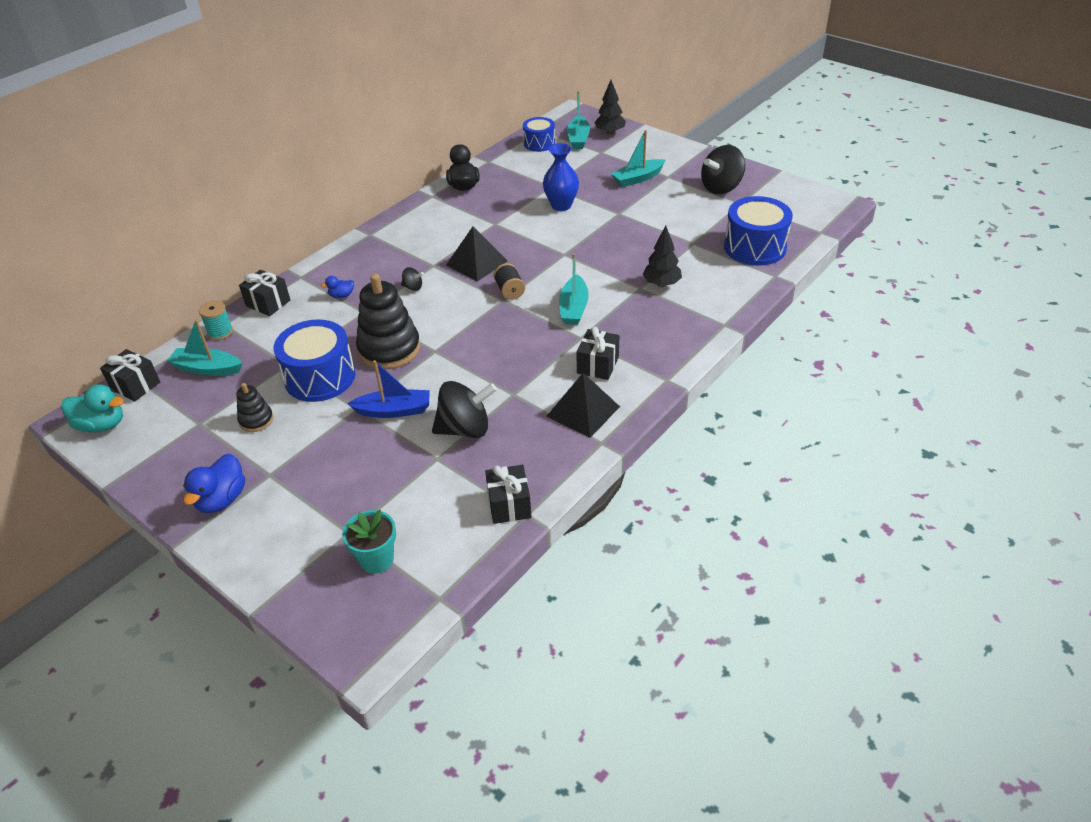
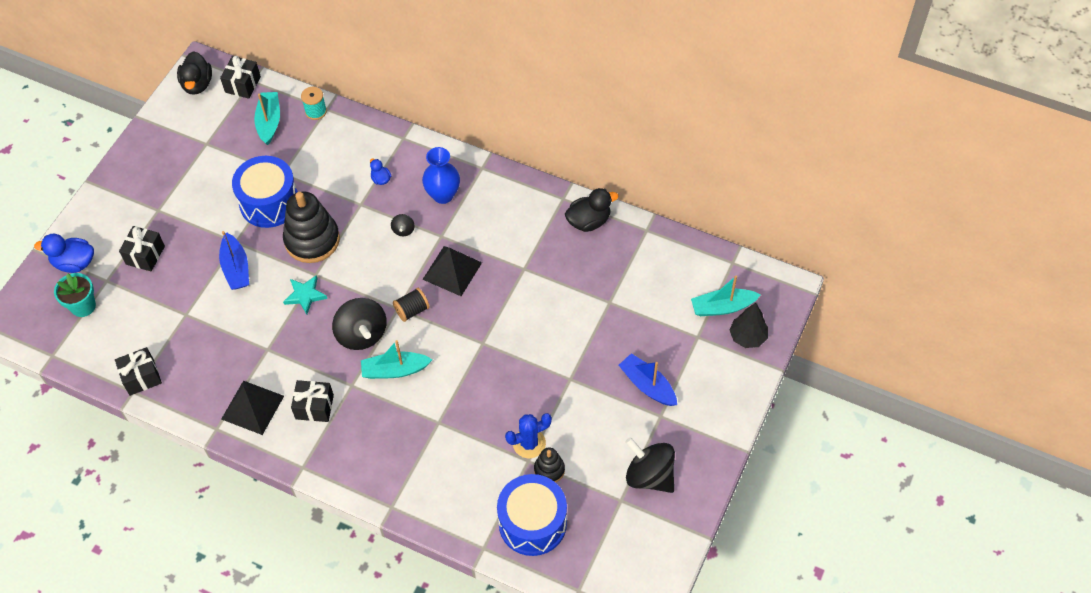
camera: 75 degrees right, 15 degrees up
(102, 425) = (197, 84): turquoise duck -> black duck
(222, 499) = (131, 191): blue duck -> blue duck (74, 263)
(256, 420) = (214, 179): black stacking toy -> black stacking toy (549, 469)
(268, 303) = (360, 129): black gift -> black gift (145, 255)
(457, 360) = (305, 295): none -> turquoise star
(465, 429) = (221, 325): black spinning top -> black spinning top (362, 334)
(539, 143) = (700, 270): blue drum -> none
(561, 205) = (572, 321): blue vase -> blue vase (443, 195)
(637, 178) = (647, 385): turquoise boat -> blue boat
(661, 284) = (448, 441): black tree -> none
(676, 240) = (529, 443): none -> blue cactus

